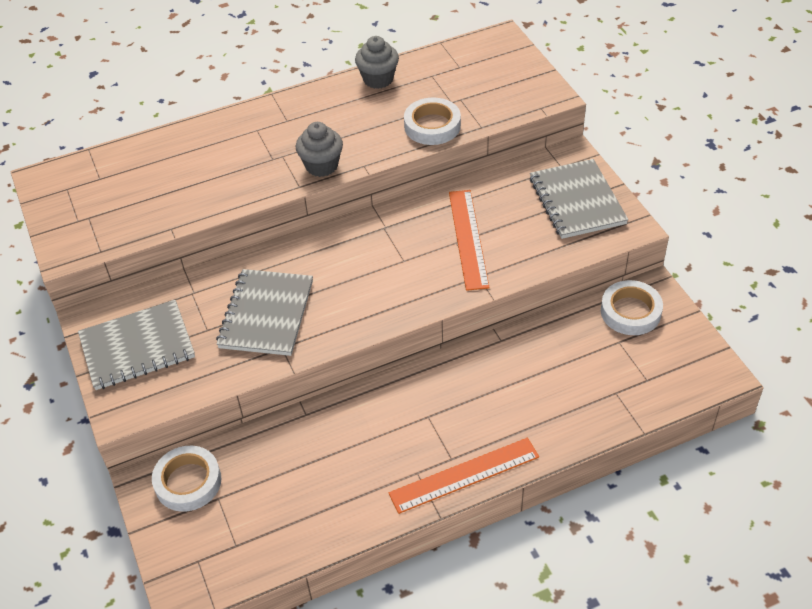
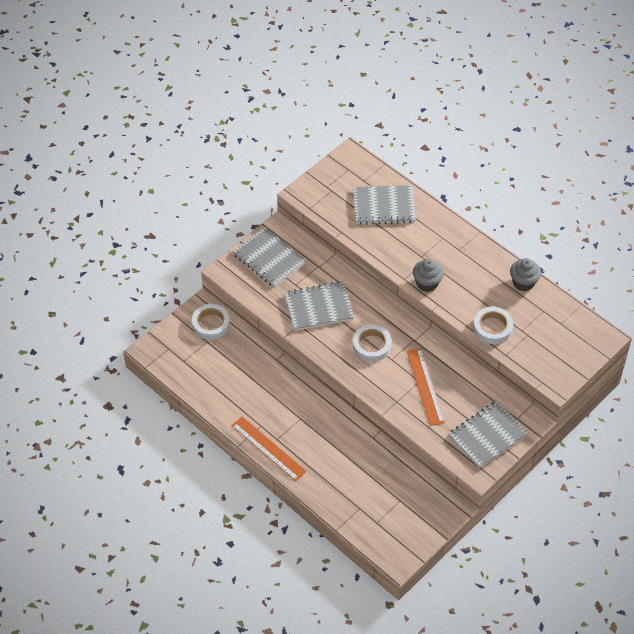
camera: 65 degrees right, 5 degrees up
(161, 170) = (384, 206): none -> grey notebook
(468, 238) = (425, 386): orange ruler -> orange ruler turned 75 degrees counterclockwise
(630, 312) = (427, 500): white tape -> white tape (371, 345)

